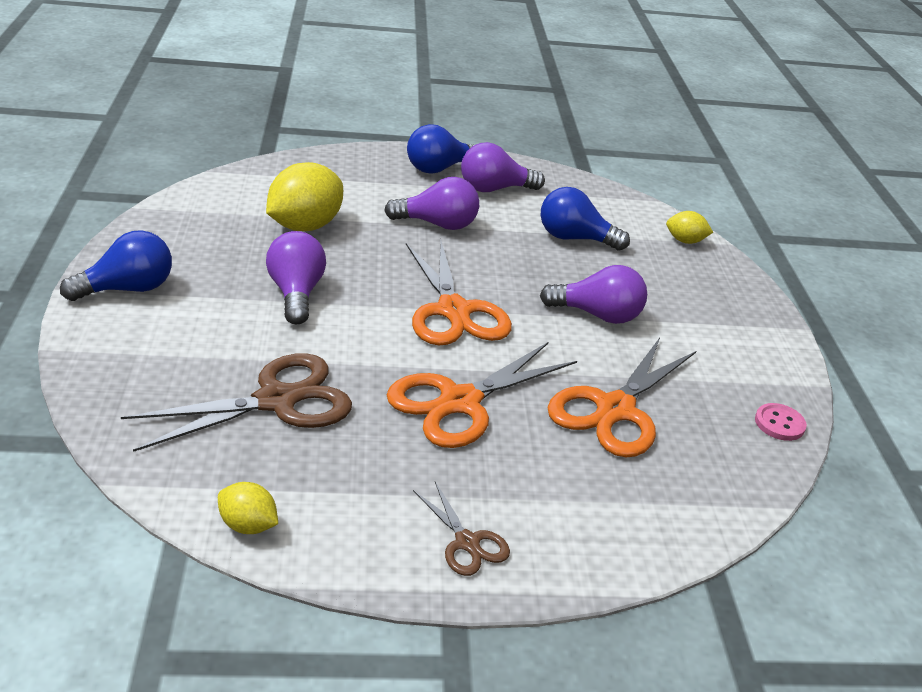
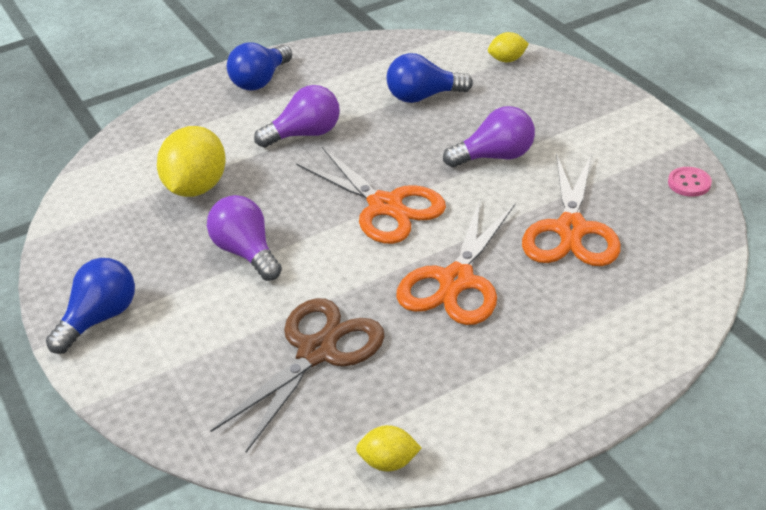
camera: 20 degrees left, 5 degrees up
(467, 542) = (555, 388): brown scissors -> none
(494, 189) = (322, 80): purple light bulb -> none

